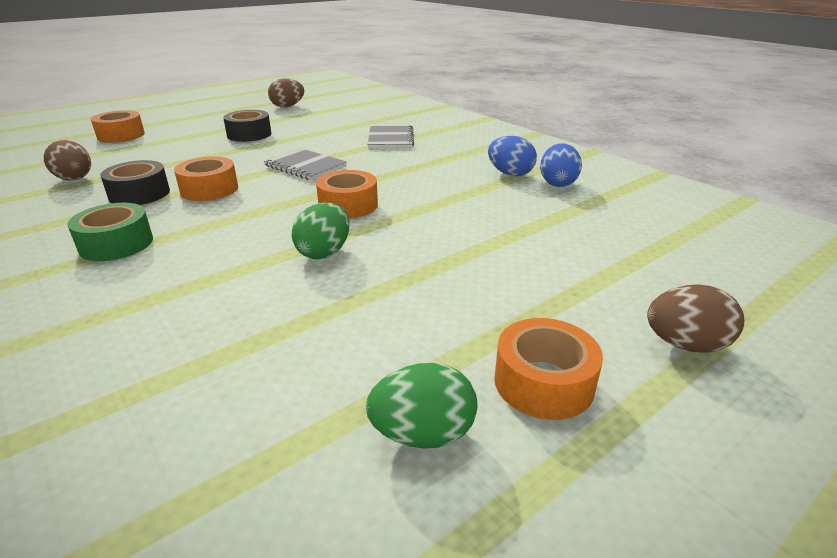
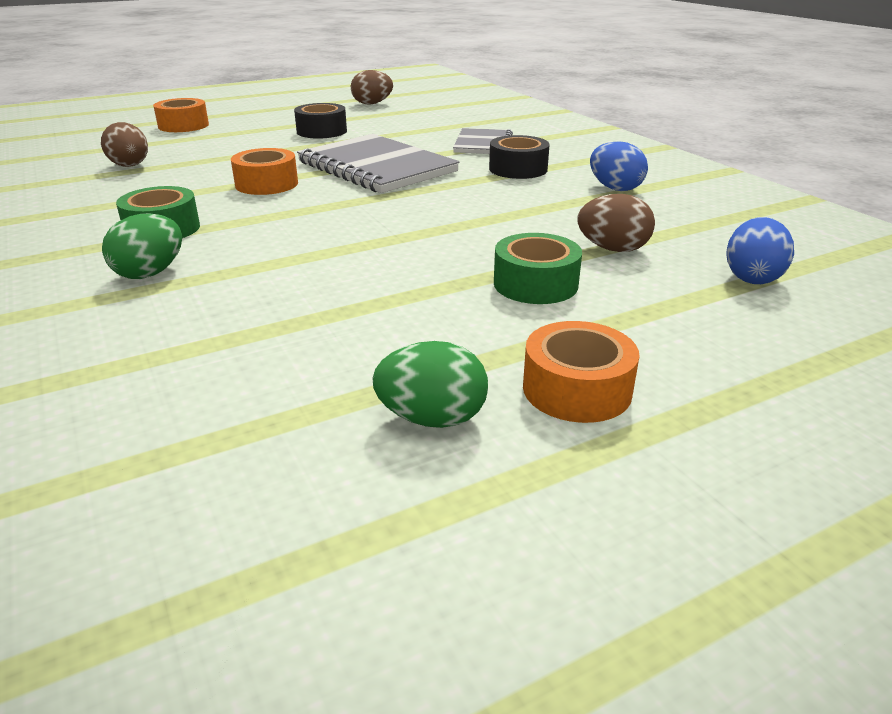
camera: 10 degrees right, 0 degrees up
(139, 194) = (193, 184): black tape -> black tape (518, 169)
(305, 166) = (376, 167): grey notebook -> grey notebook, size x1.74
(324, 252) = (375, 252): green egg -> green egg (150, 273)
(348, 205) = (414, 209): orange tape -> none
(474, 273) = (535, 284): none -> green tape
(557, 183) = (670, 202): blue egg -> blue egg (752, 278)
(685, 345) = (757, 372): brown egg -> brown egg (613, 249)

